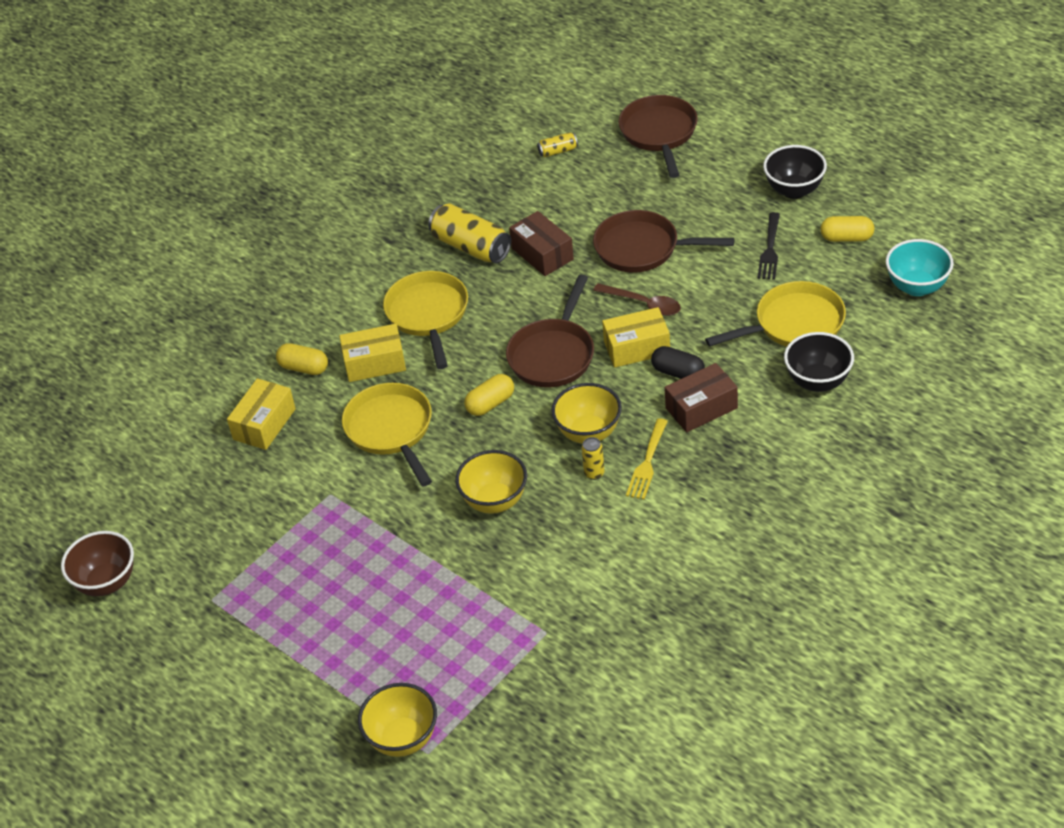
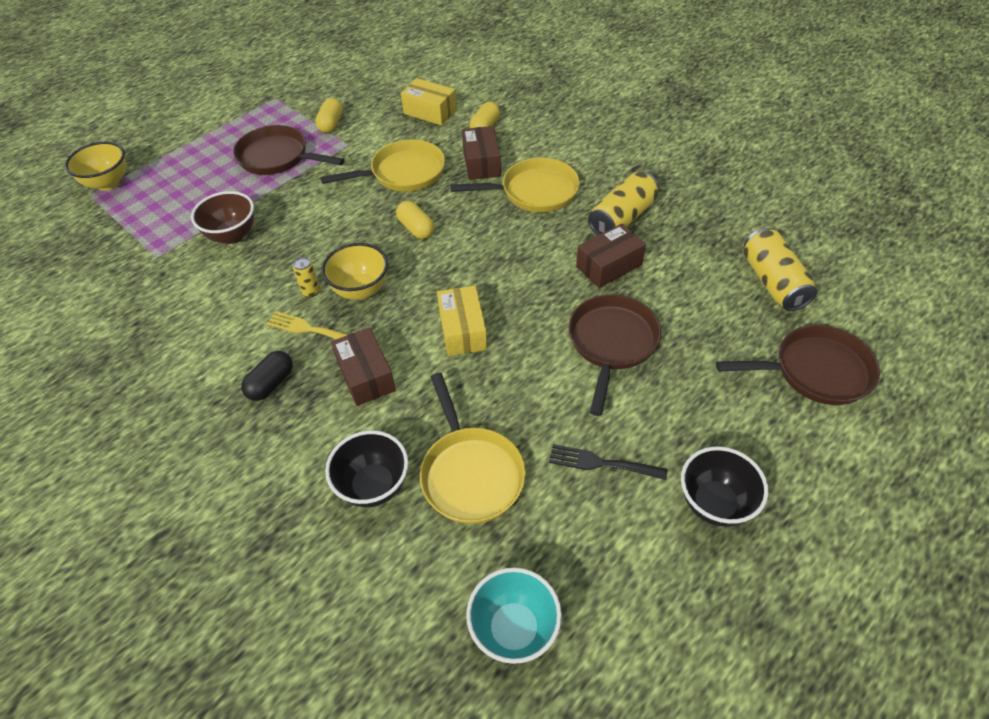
camera: 90 degrees right, 5 degrees up
(106, 582) = (310, 58): brown bowl -> brown bowl (232, 235)
(374, 363) = (481, 163): yellow box -> brown box
(494, 501) = (304, 230): yellow bowl -> none
(553, 355) = (467, 269): brown pan -> brown pan (277, 157)
(558, 151) = (773, 282): yellow can -> yellow can, size x2.05
(643, 304) = (525, 339): brown spoon -> none
(678, 373) = (420, 360): black capsule -> black capsule (271, 383)
(846, 238) = (618, 554): yellow capsule -> yellow capsule (331, 124)

